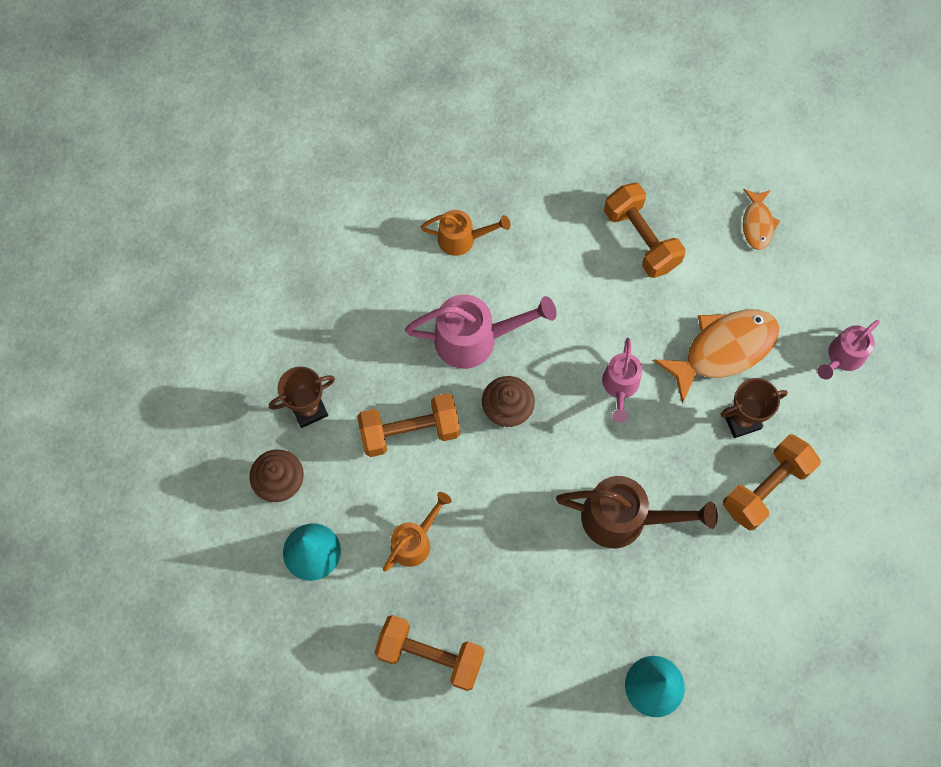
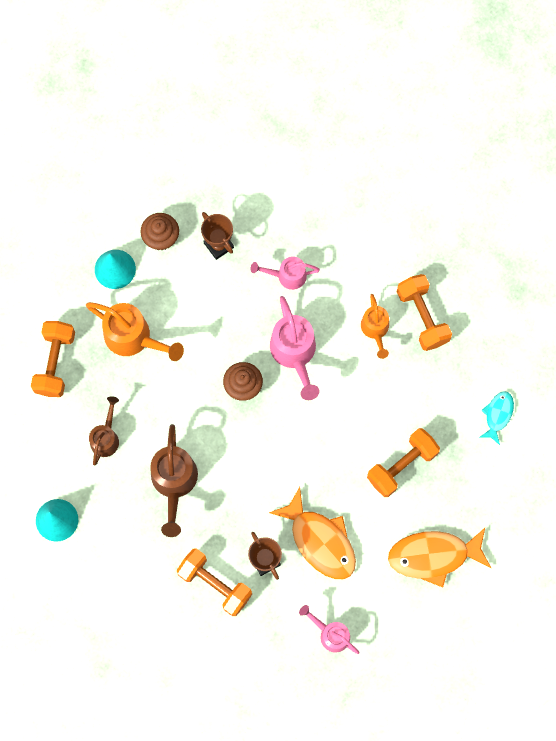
camera: 80 degrees right, 5 degrees up
(410, 432) = (214, 319): orange dumbbell -> orange dumbbell (422, 317)
(415, 541) = (133, 338): orange watering can -> orange watering can, size x1.61
(549, 600) = (106, 437): none -> brown watering can
(594, 124) = (498, 415): none -> turquoise fish
(620, 386) = (276, 466): pink watering can -> pink watering can (287, 276)
(757, 224) = (433, 556): orange fish -> orange fish, size x1.85

